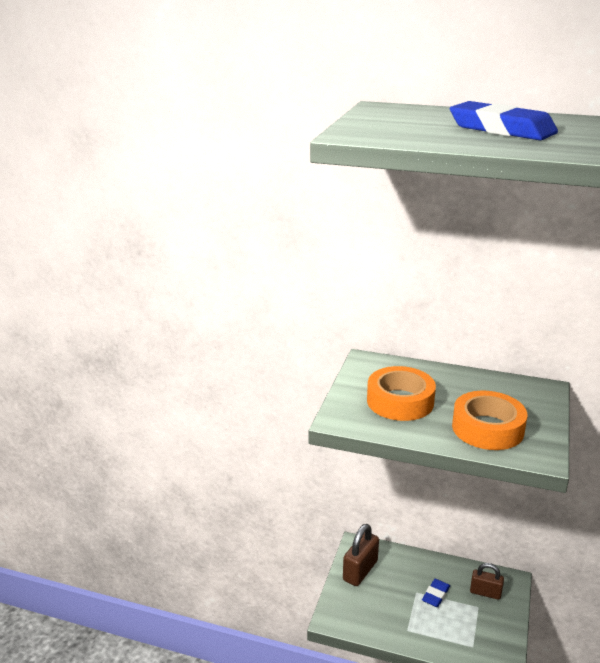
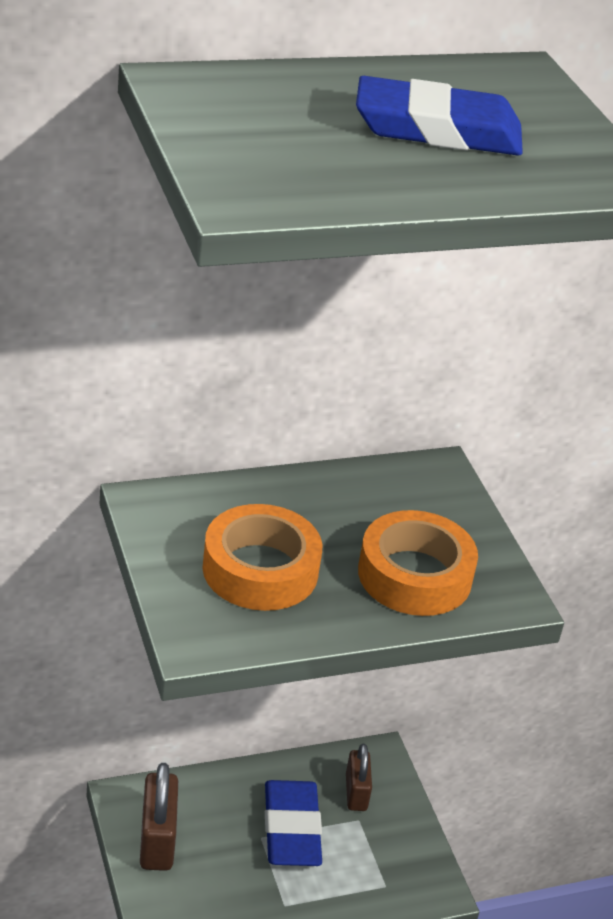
camera: 40 degrees left, 10 degrees up
(435, 595) = (291, 829): blue eraser -> blue eraser, size x1.86
(485, 592) = (356, 792): brown padlock -> brown padlock turned 75 degrees counterclockwise

